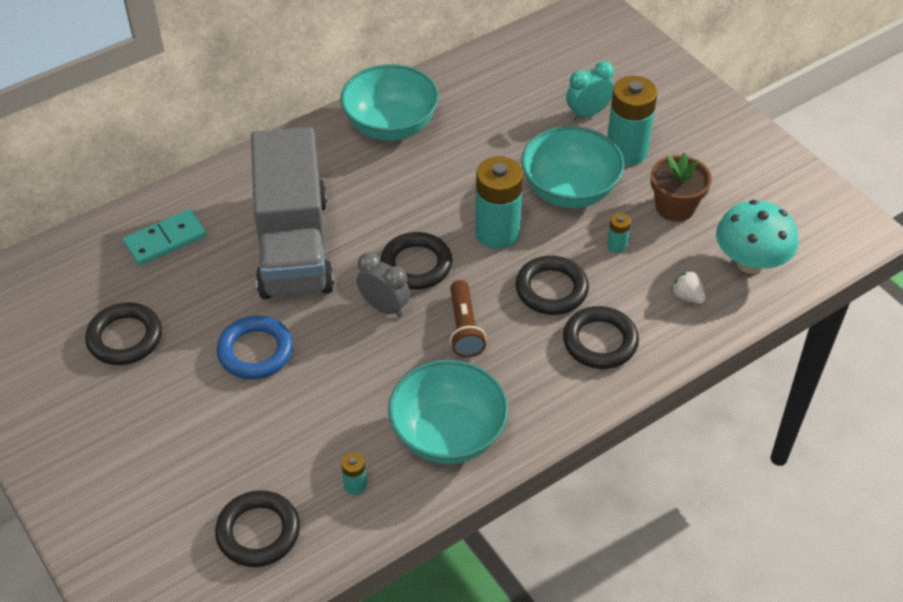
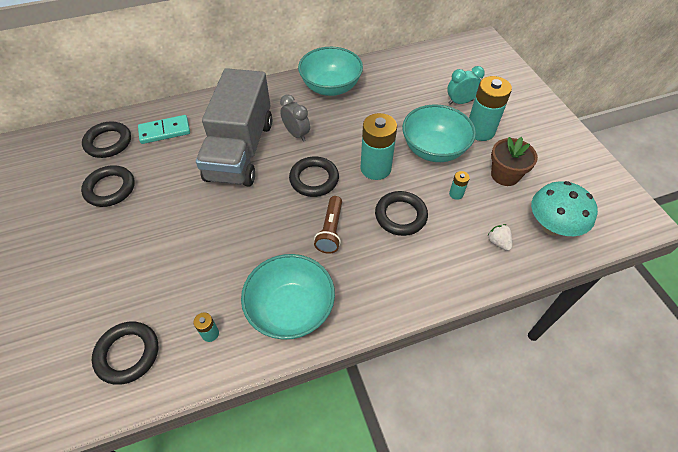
camera: 15 degrees right, 5 degrees up
(255, 351) = (186, 216): blue ring -> none
(384, 307) = (282, 204): grey clock -> grey clock (296, 134)
(600, 341) = (424, 262): black ring -> black ring (108, 142)

